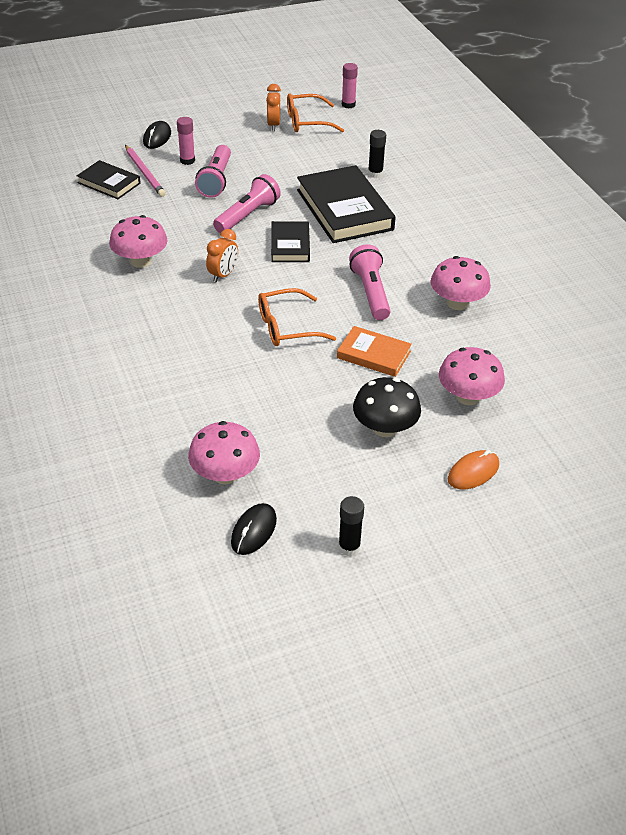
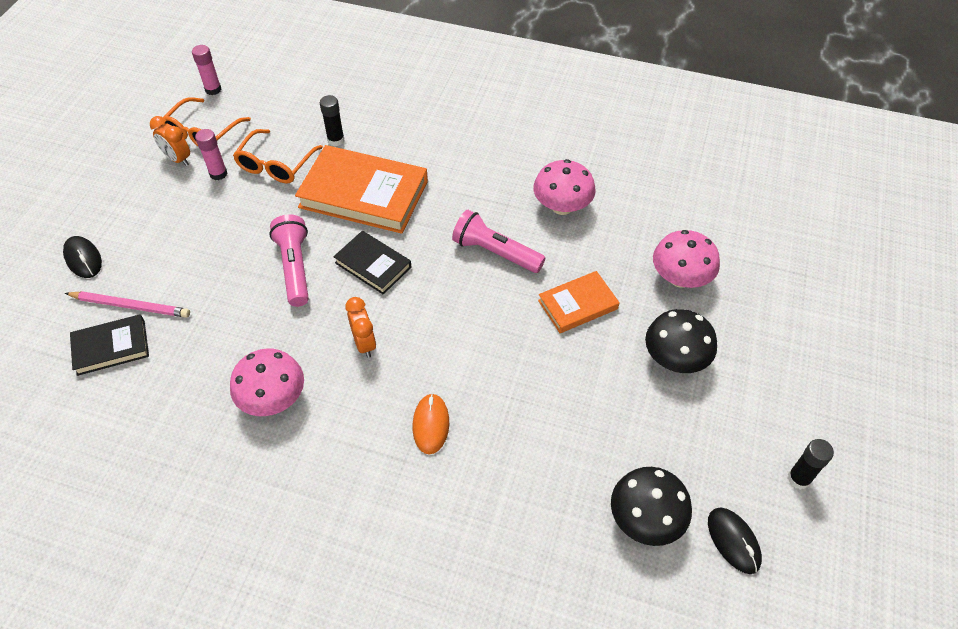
camera: 50 degrees left, 10 degrees up
(187, 160) = (153, 259): pink glue stick -> pink glue stick (218, 174)
(216, 180) = (212, 257): pink flashlight -> none
(225, 474) = (645, 519): pink mushroom -> black mushroom
(287, 327) = (486, 342): orange glasses -> orange glasses (276, 165)
(344, 210) = (363, 194): black book -> orange book
(473, 472) = (769, 334): orange mouse -> orange mouse (431, 425)

